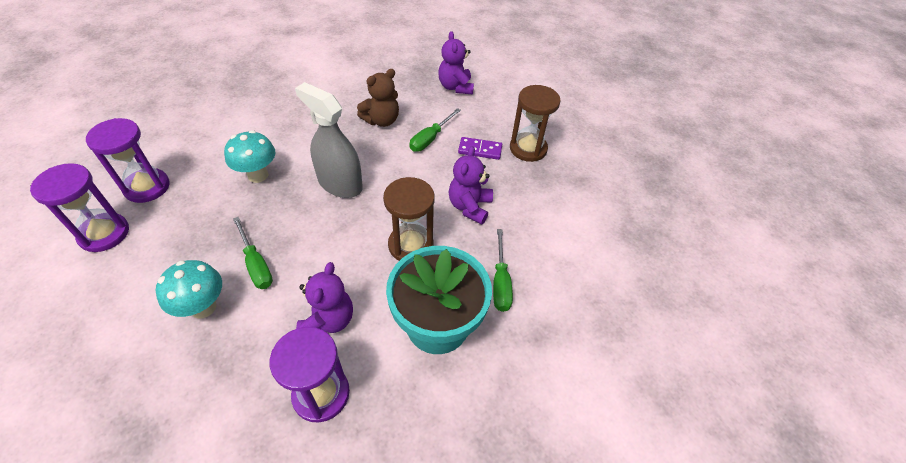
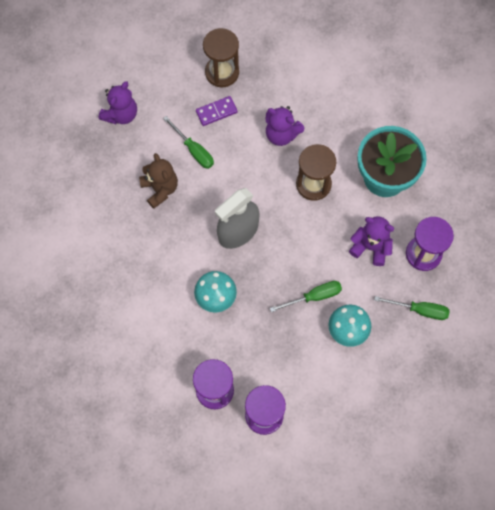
camera: 75 degrees left, 20 degrees up
(455, 87) = (121, 114): purple teddy bear -> purple teddy bear turned 60 degrees counterclockwise
(480, 150) = (216, 112): purple domino -> purple domino turned 45 degrees clockwise
(500, 282) = (357, 128): green screwdriver -> green screwdriver (419, 310)

